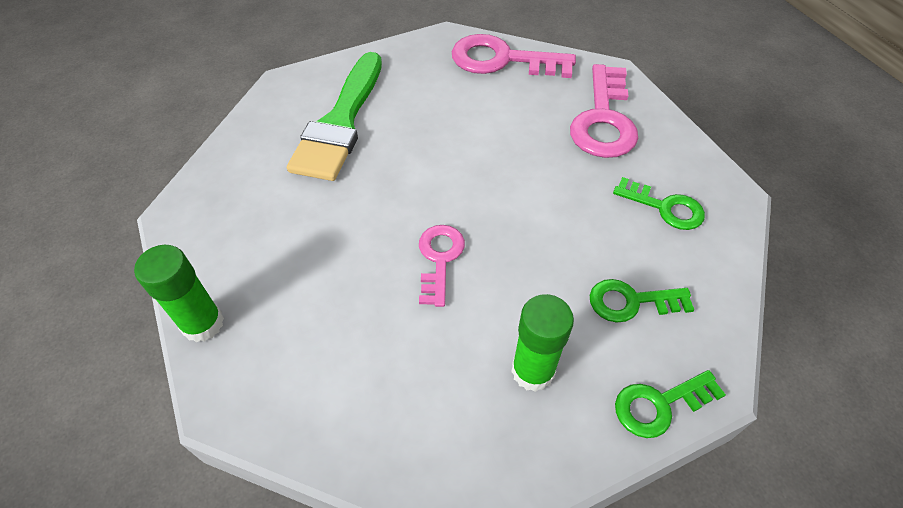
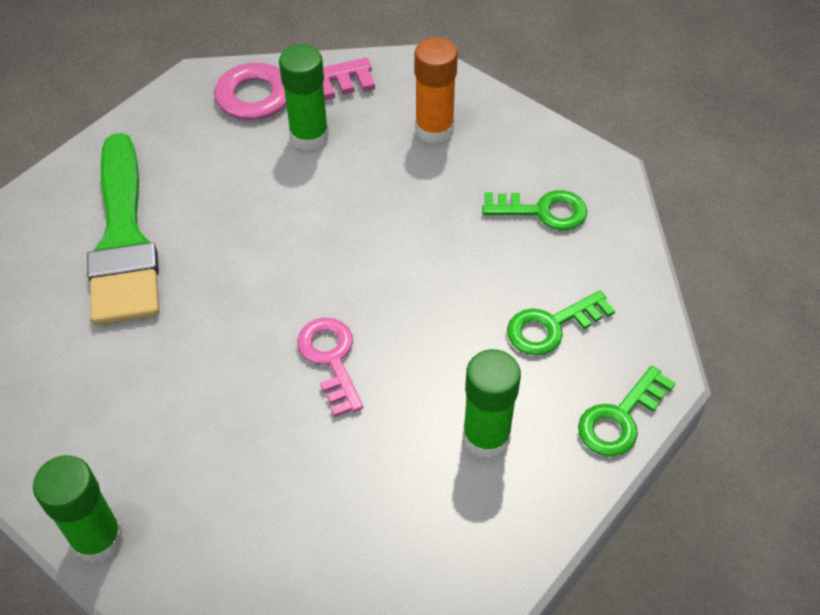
camera: 25 degrees left, 0 degrees up
(506, 96) = (309, 136): none -> green glue stick
(603, 119) = (434, 129): pink key -> orange glue stick

